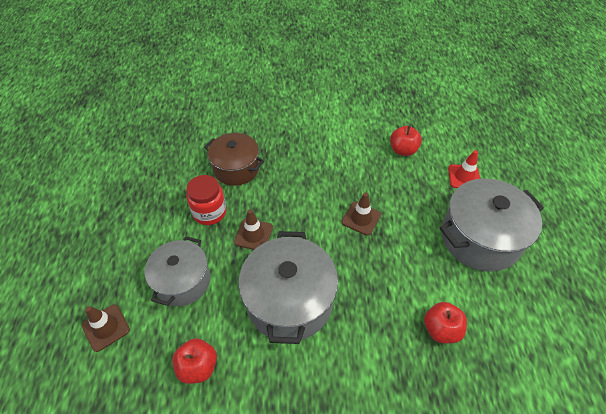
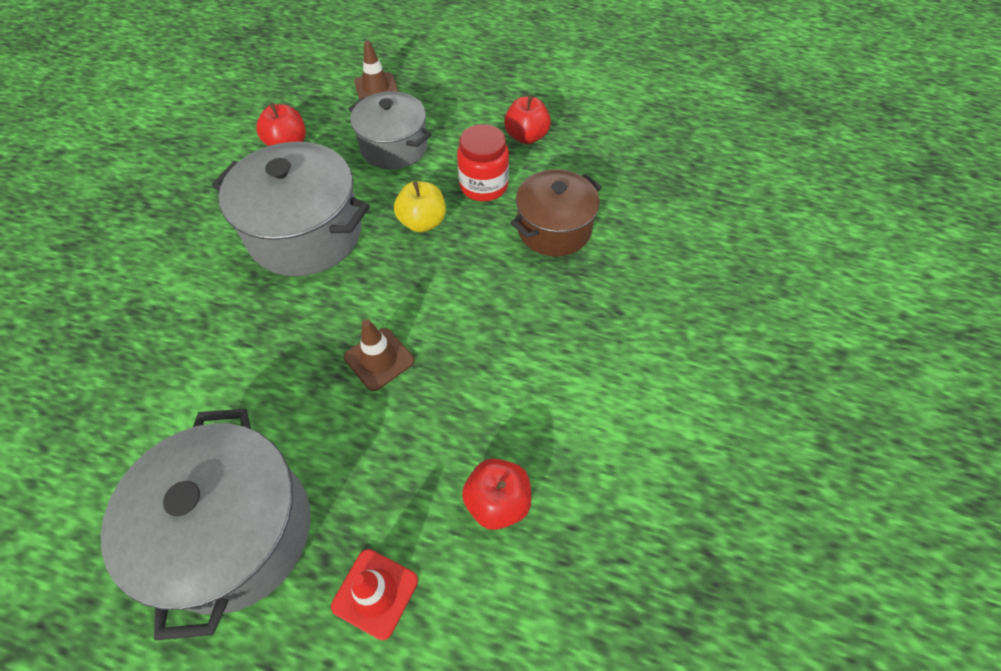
camera: 110 degrees right, 5 degrees up
(253, 235) = (423, 222): brown traffic cone -> yellow apple
(441, 329) = (152, 383): red apple -> red apple (526, 137)

